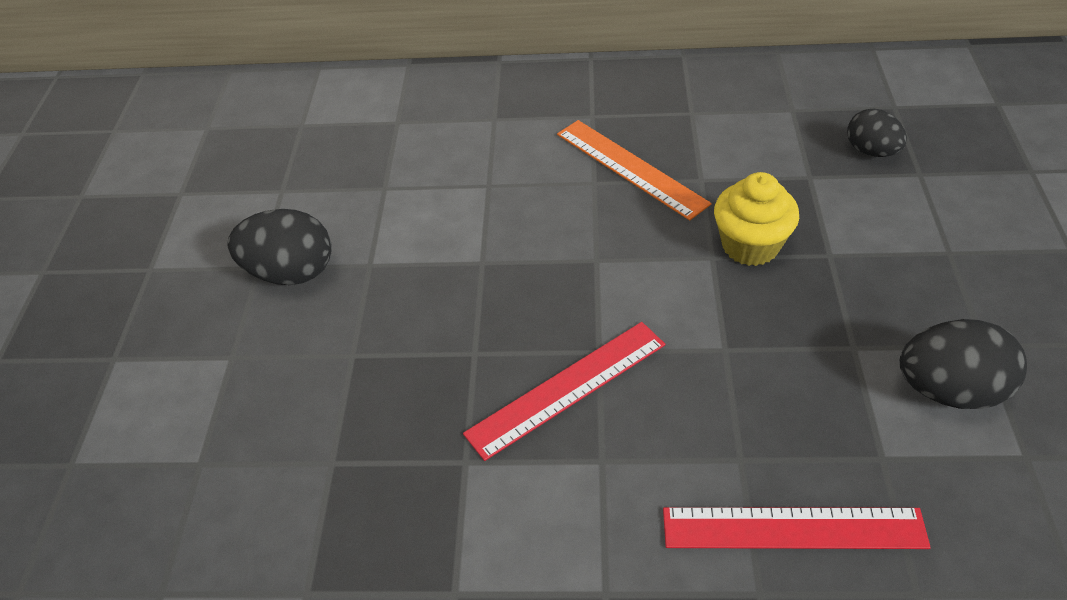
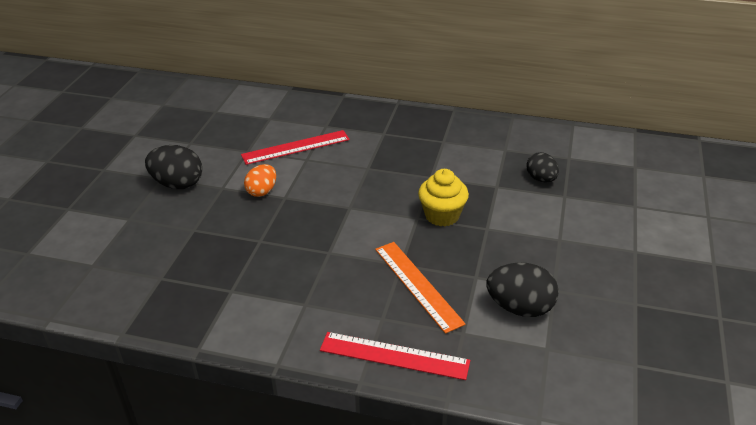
camera: 10 degrees right, 10 degrees down
(440, 258) = (262, 191): none -> orange egg
(567, 388) = (302, 266): red ruler -> red ruler (295, 147)
(630, 168) = (392, 164): orange ruler -> orange ruler (418, 285)

